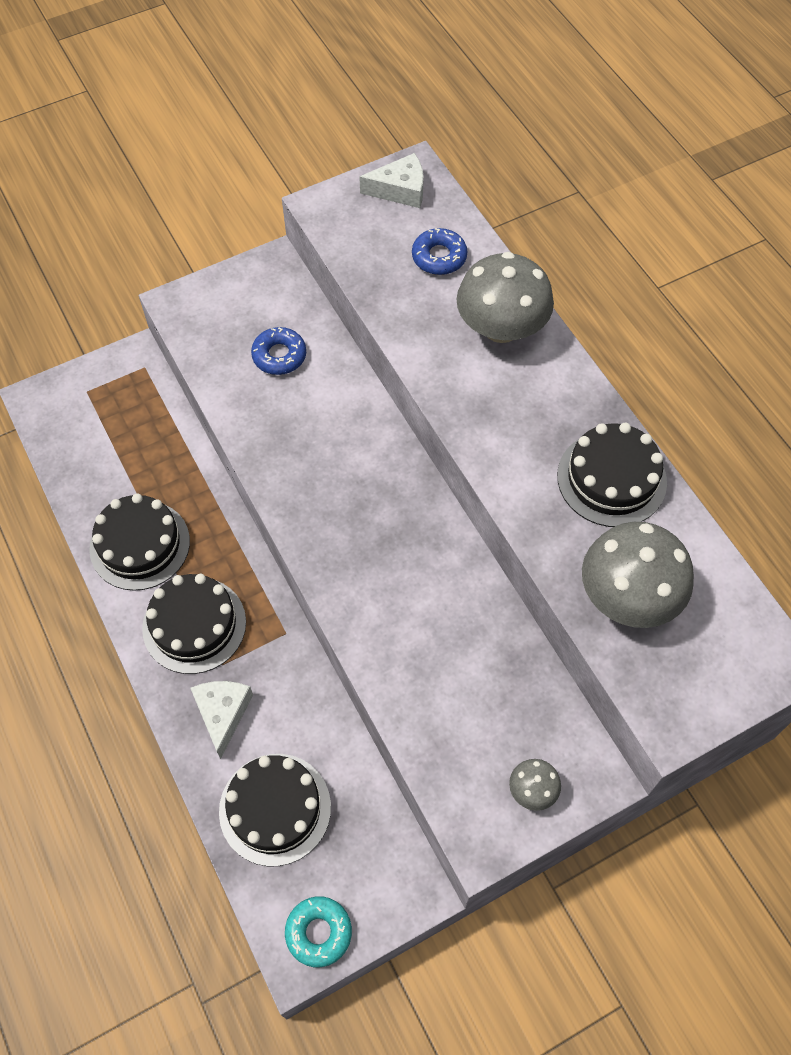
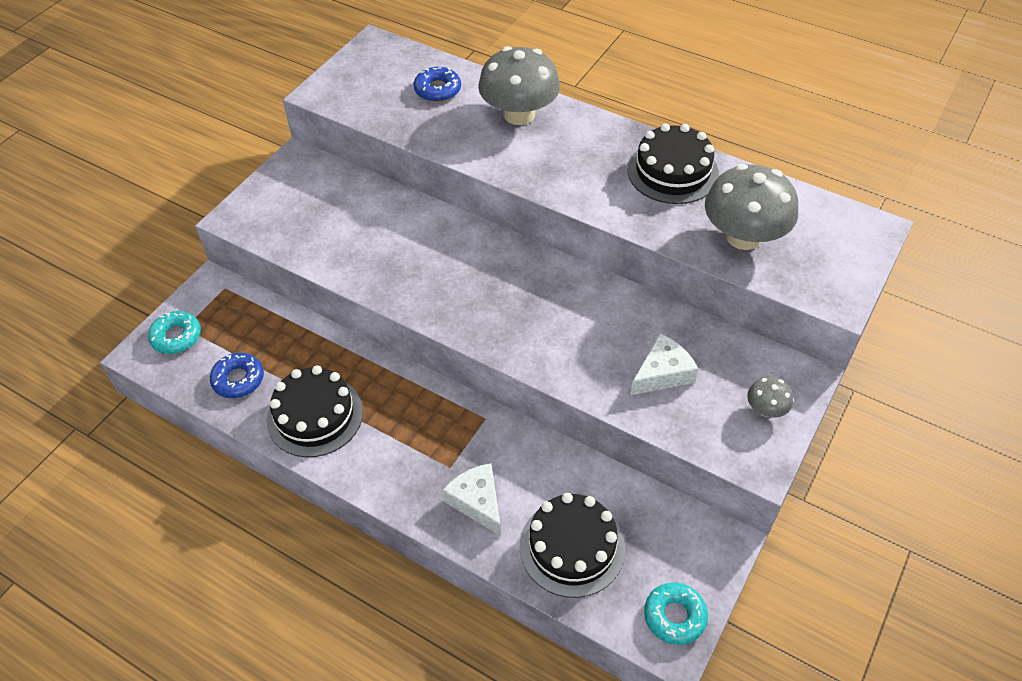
camera: 30 degrees left, 10 degrees down
(73, 397) = (176, 337): none -> turquoise donut
(194, 625) = (405, 450): black cake -> none
(279, 355) = (348, 217): blue donut -> blue donut (238, 379)
(400, 190) = (374, 60): white cheese -> white cheese (662, 374)

